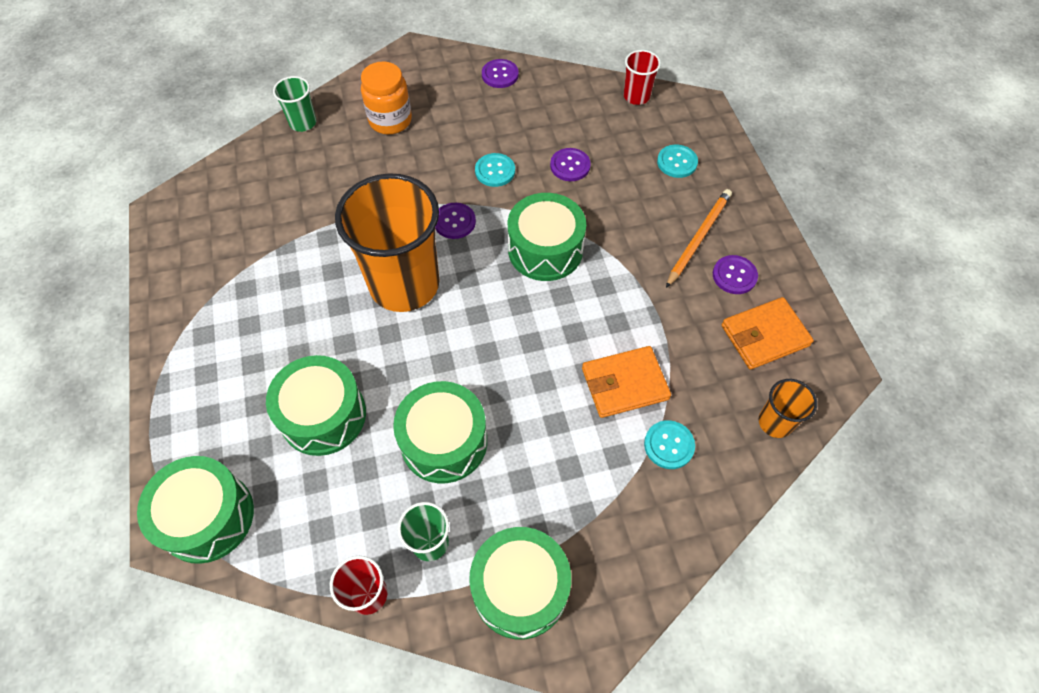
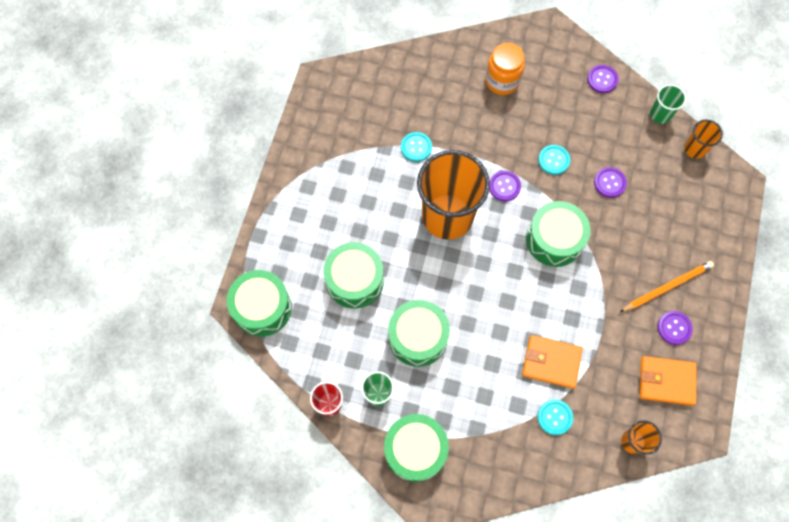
camera: 30 degrees right, 10 degrees up
(303, 123) = (440, 53): green cup -> green cup (660, 114)
(636, 96) = (695, 149): red cup -> orange cup
(677, 162) = (690, 219): turquoise button -> turquoise button (416, 147)

